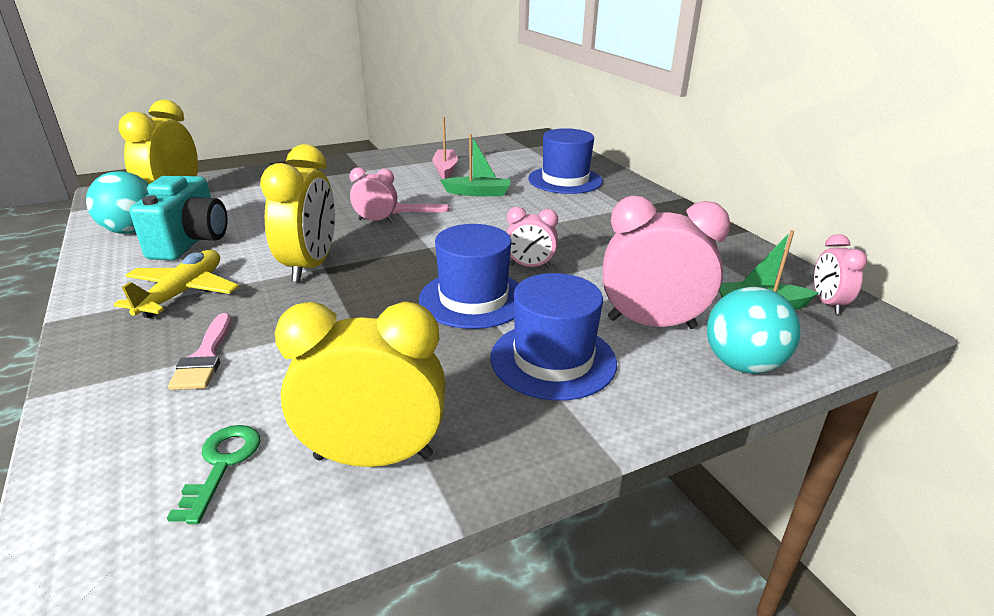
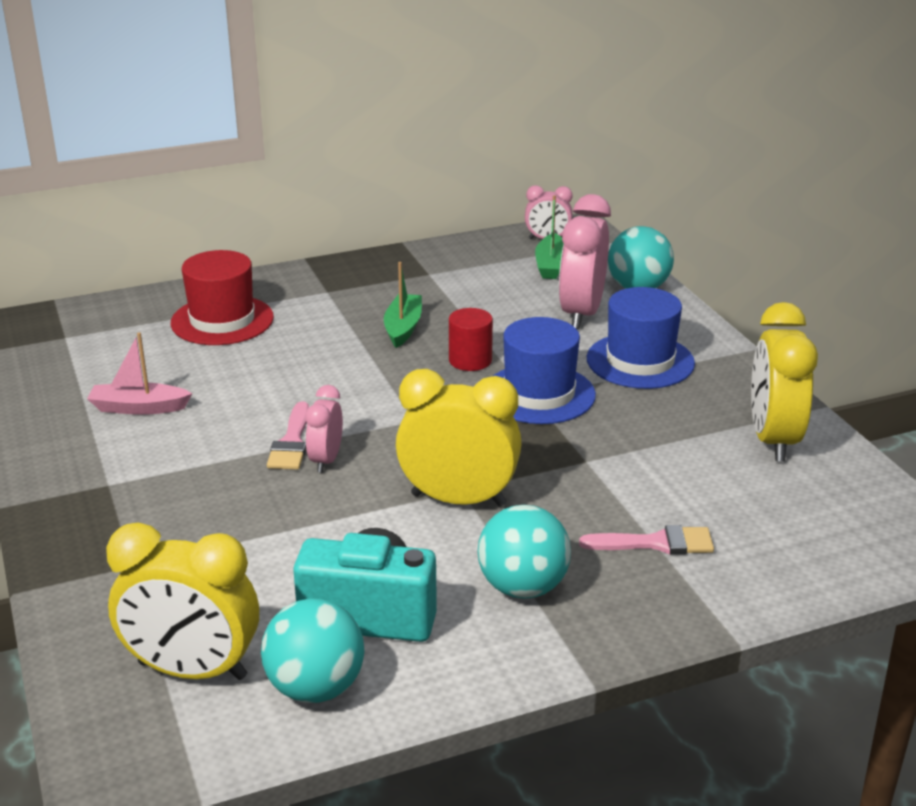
camera: 85 degrees left, 0 degrees up
(183, 293) = (523, 587): yellow plane -> turquoise ball
(222, 465) = (798, 506): green key -> none
(478, 193) = (248, 383): green boat -> green boat (403, 328)
(530, 266) = (470, 360): pink clock -> red cylinder
(565, 180) = (222, 320): blue hat -> red hat

